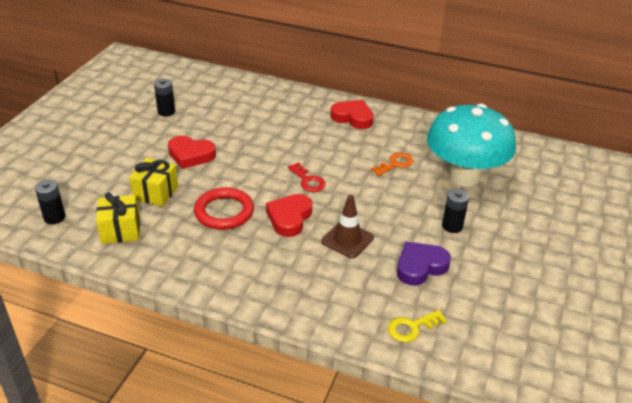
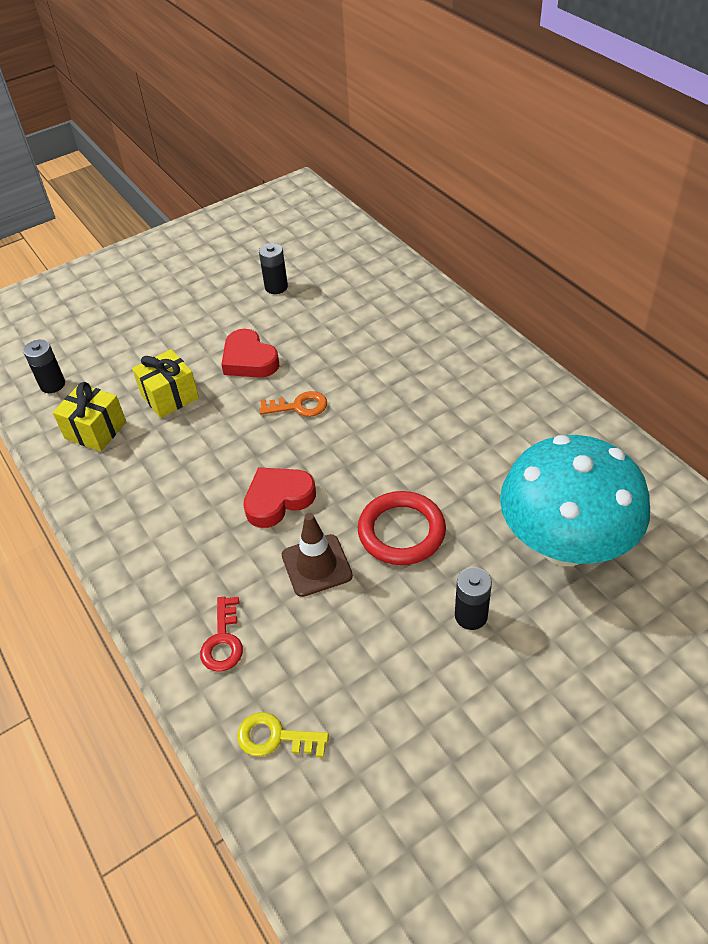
camera: 40 degrees right, 10 degrees up
(224, 212) = (215, 456): red ring -> red ring (401, 531)
(308, 181) = (348, 455): red key -> red key (223, 640)
(353, 117) = (494, 381): red heart -> none
(395, 164) = (484, 480): orange key -> orange key (299, 406)
(420, 266) = (369, 655): purple heart -> none

